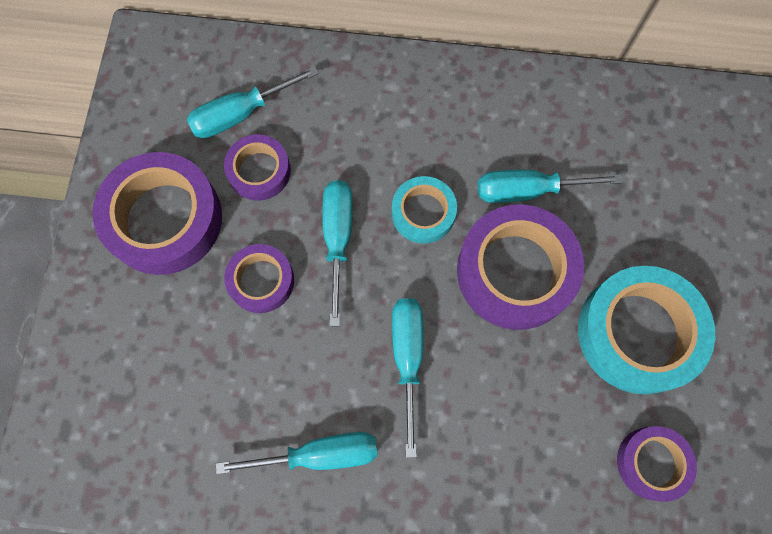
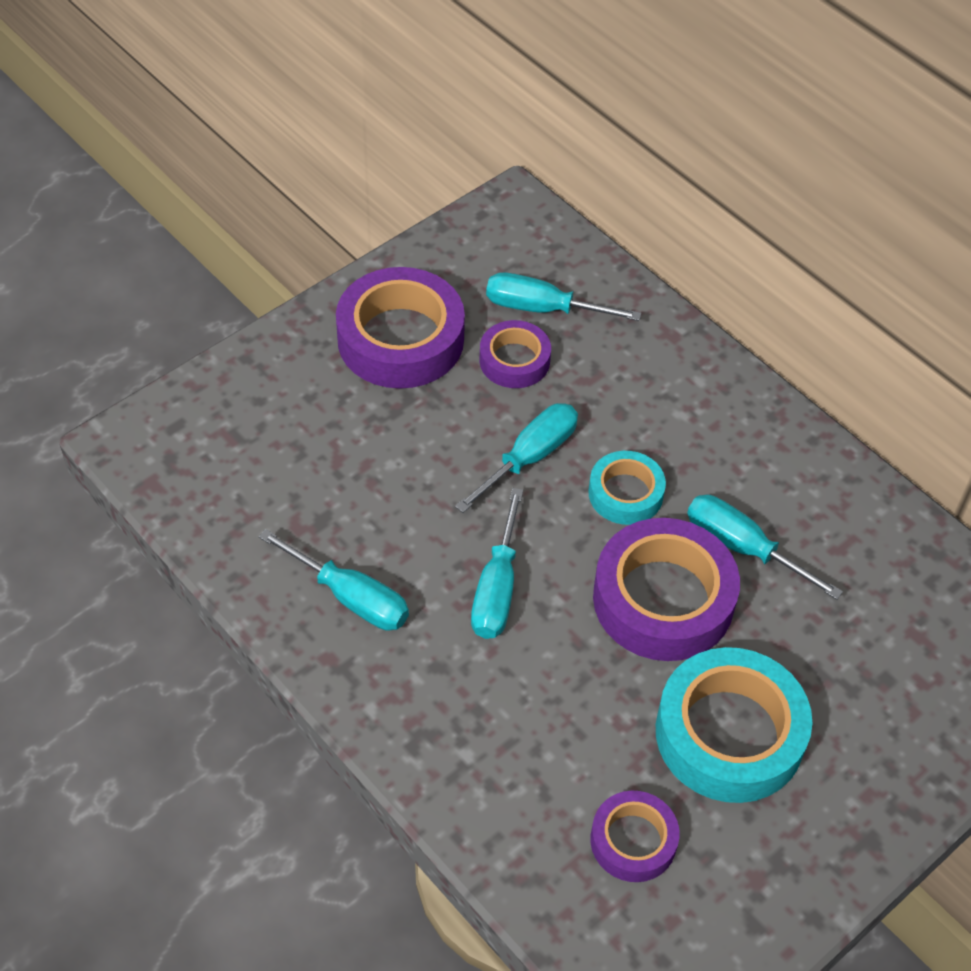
camera: 40 degrees right, 20 degrees down
(261, 281) = (433, 439): purple tape -> none
(407, 358) = (497, 588): turquoise screwdriver -> turquoise screwdriver turned 150 degrees clockwise

